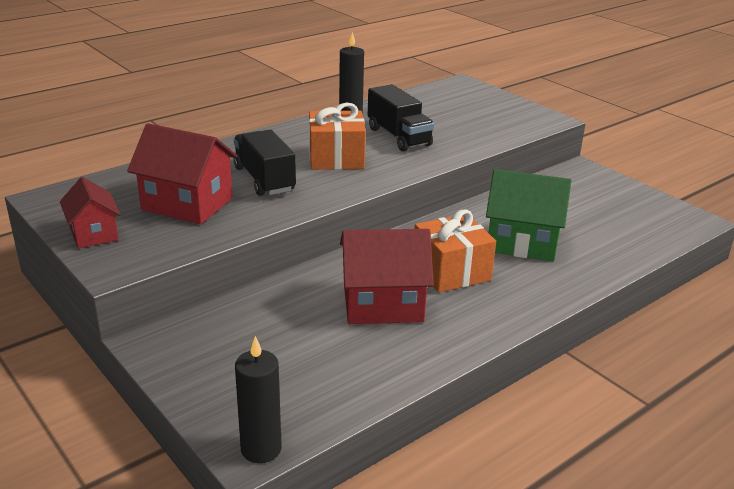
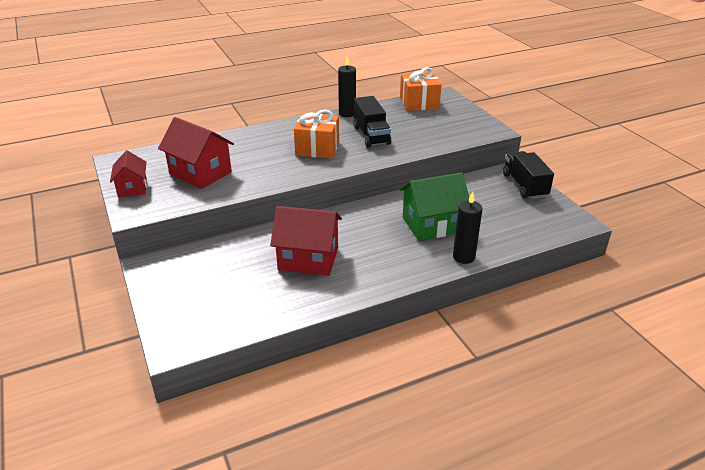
camera: 15 degrees right, 5 degrees up
(261, 449) = (180, 346): black candle -> black candle (463, 257)
(264, 179) = (260, 160): black truck -> black truck (524, 185)
(451, 272) = (368, 241): orange gift -> orange gift (419, 103)
(522, 242) = (432, 225): green house -> green house turned 45 degrees counterclockwise

